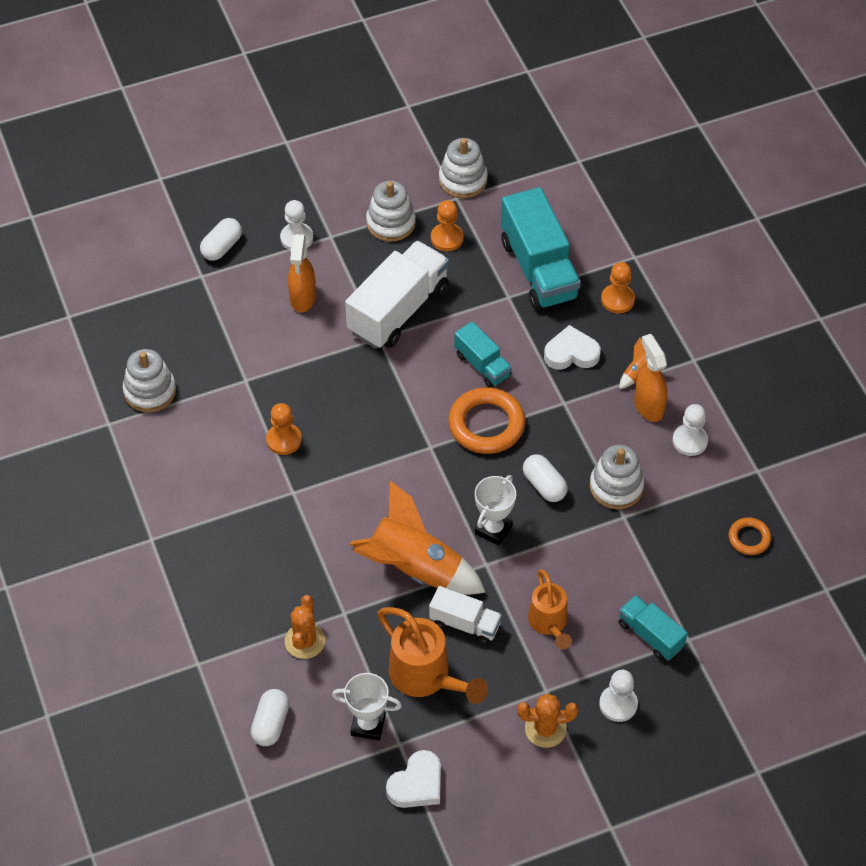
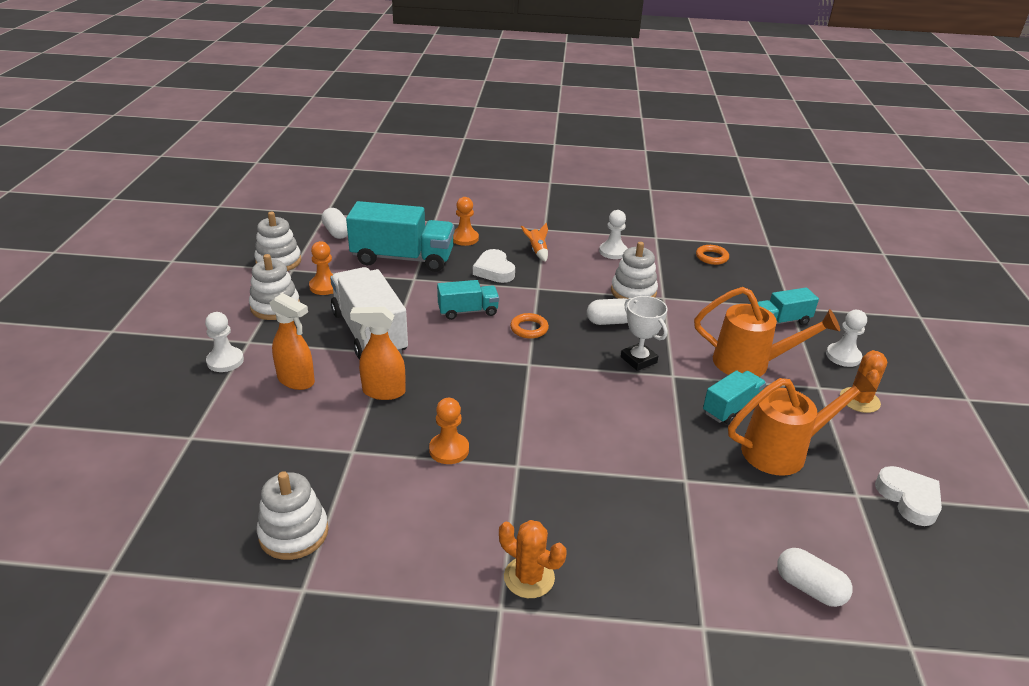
camera: 65 degrees left, 20 degrees down
(222, 247) = (174, 411): white capsule -> white capsule (337, 232)
(305, 641) = (708, 521): orange cactus -> orange cactus (529, 577)
(368, 725) = (829, 509): white trophy -> none
(414, 569) = (656, 417): orange rocket -> none
(465, 624) = (731, 408): white truck -> turquoise truck
(486, 424) = (529, 328): orange ring -> orange ring, size x0.53
(549, 623) = (750, 363): orange watering can -> orange watering can, size x1.50
(571, 353) = (494, 270): white heart -> white heart turned 45 degrees counterclockwise
(648, 406) = (570, 257): orange spray bottle -> orange spray bottle (383, 392)

